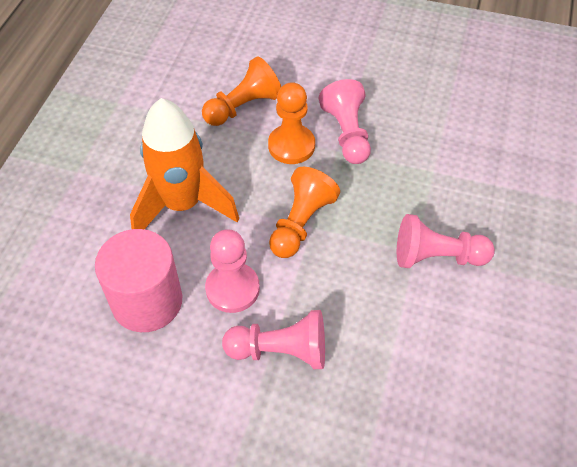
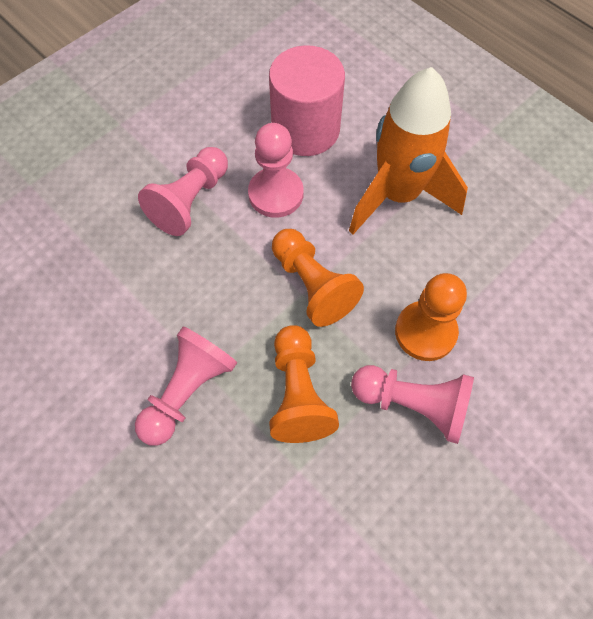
camera: 120 degrees right, 10 degrees up
(243, 107) = (515, 312): orange pawn -> orange pawn (298, 393)

